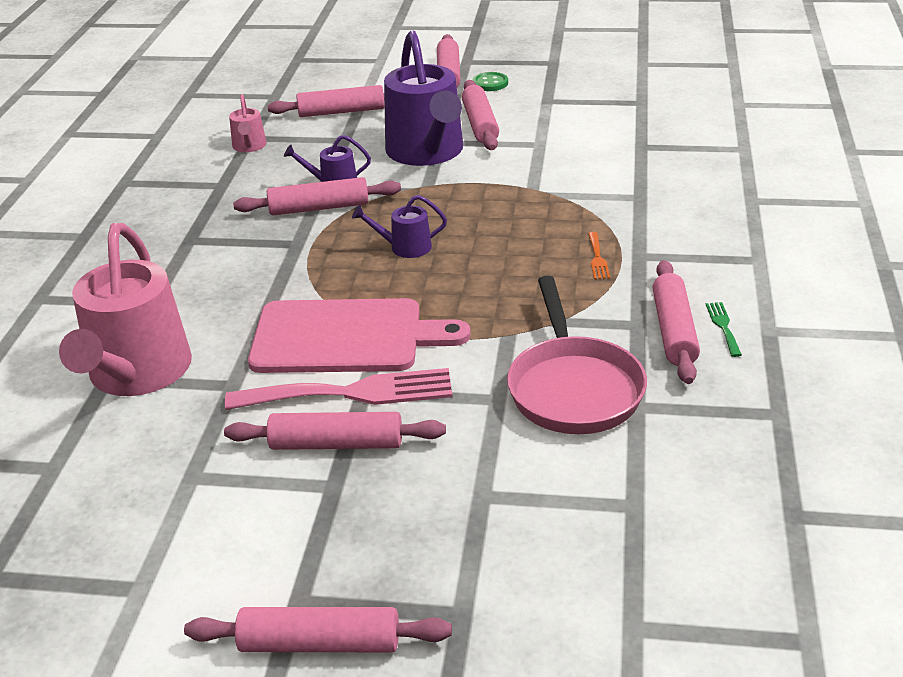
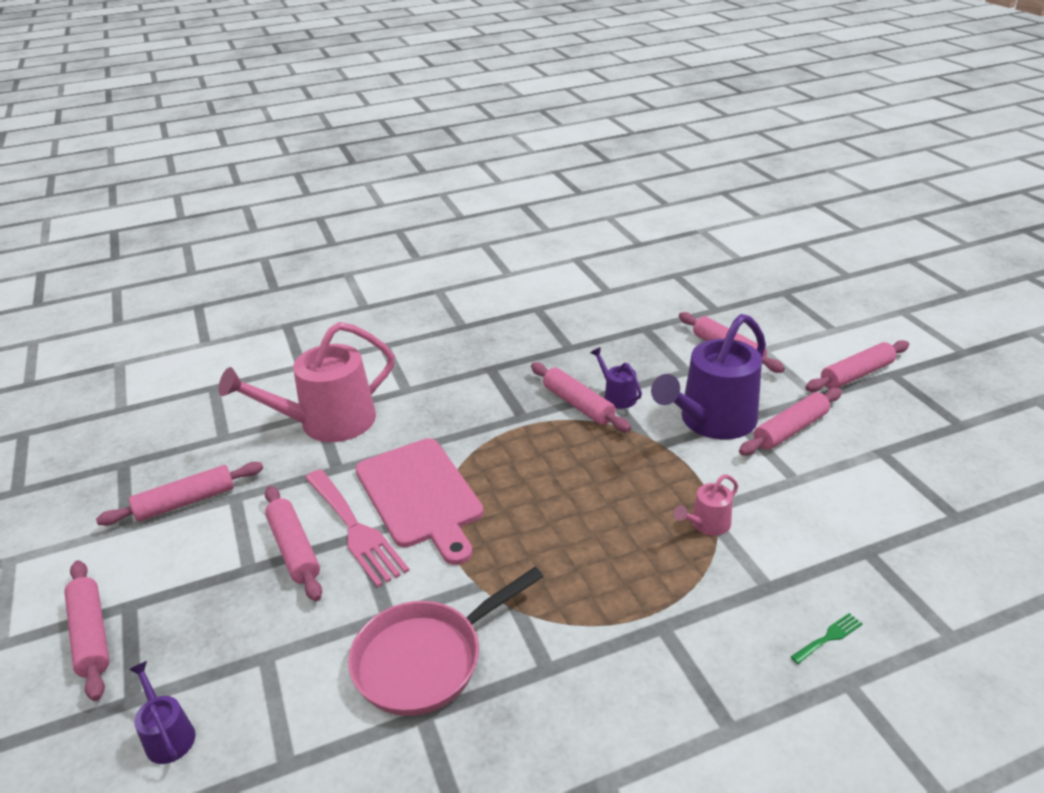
camera: 60 degrees right, 0 degrees up
(249, 146) = (632, 334): pink watering can -> pink watering can (707, 524)
(405, 247) = (559, 473): purple watering can -> purple watering can (168, 735)
(490, 83) = (870, 404): green button -> none
(597, 258) = (634, 598): orange fork -> none
(673, 331) = (553, 701): pink rolling pin -> pink rolling pin (185, 502)
(723, 326) = (586, 740): green fork -> green fork (828, 637)

